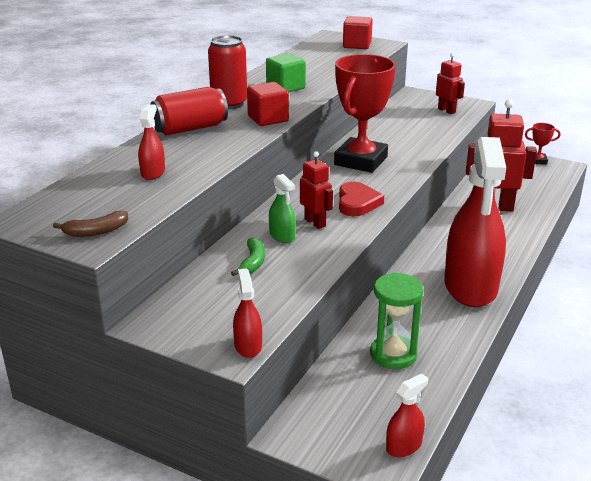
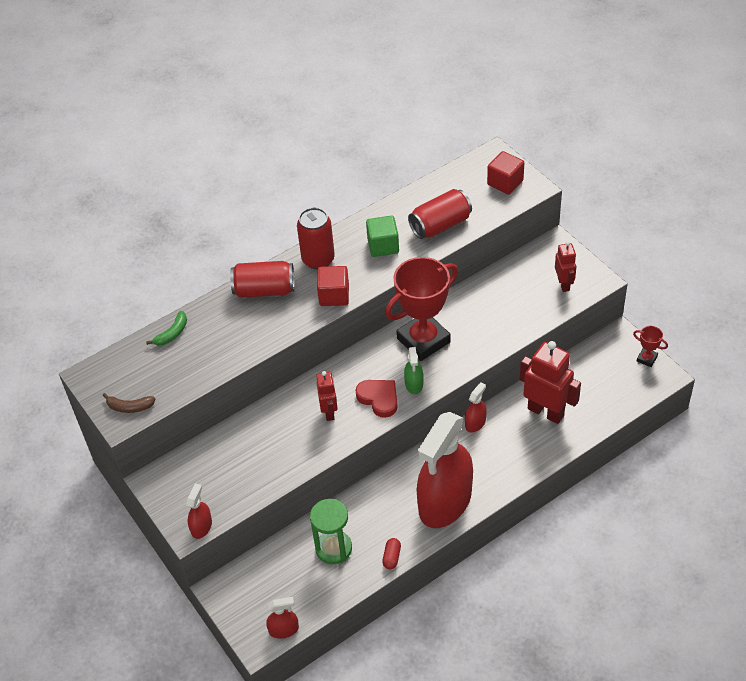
camera: 30 degrees right, 20 degrees up
(153, 172) = (203, 346): red spray bottle -> red spray bottle (475, 423)
(252, 262) = (254, 442): green banana -> green banana (172, 333)
(282, 235) = (295, 419): green spray bottle -> green spray bottle (414, 384)
(326, 70) = (440, 225): none -> red can
(357, 203) = (379, 398): red heart -> red heart turned 75 degrees counterclockwise
(462, 342) = (392, 557): none -> red capsule

